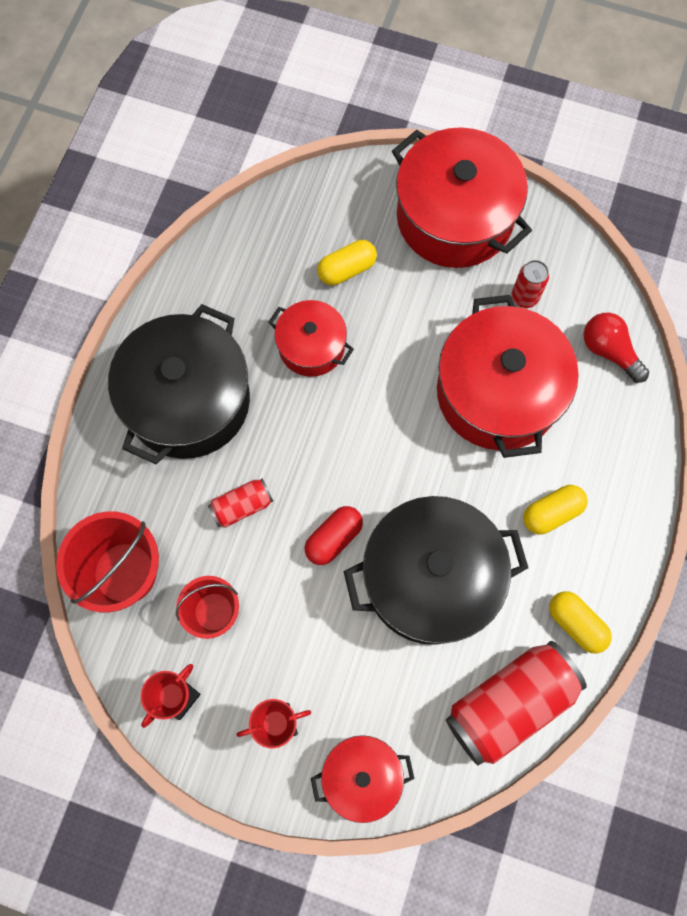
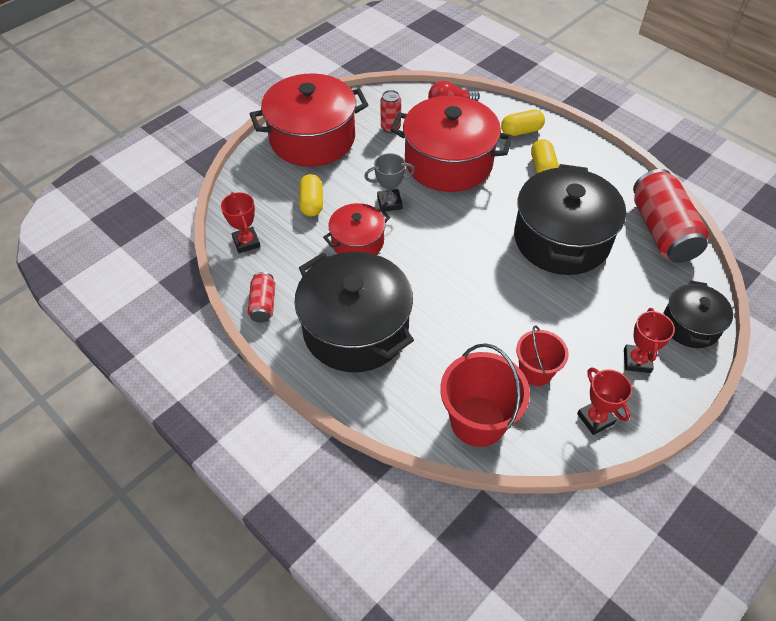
camera: 65 degrees left, 20 degrees down
(242, 506) = (459, 325): red can -> red can (263, 304)
(255, 232) = (246, 242): none -> red trophy
(333, 538) = (509, 280): red capsule -> none
(361, 776) = (690, 325): red pot -> black pot
(390, 354) = (389, 203): none -> grey trophy
(576, 623) = (620, 182): yellow capsule -> yellow capsule (521, 131)

